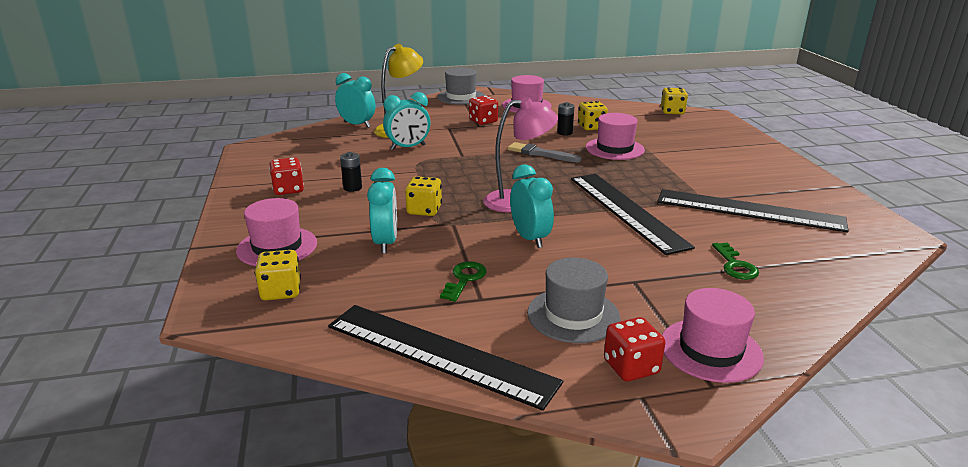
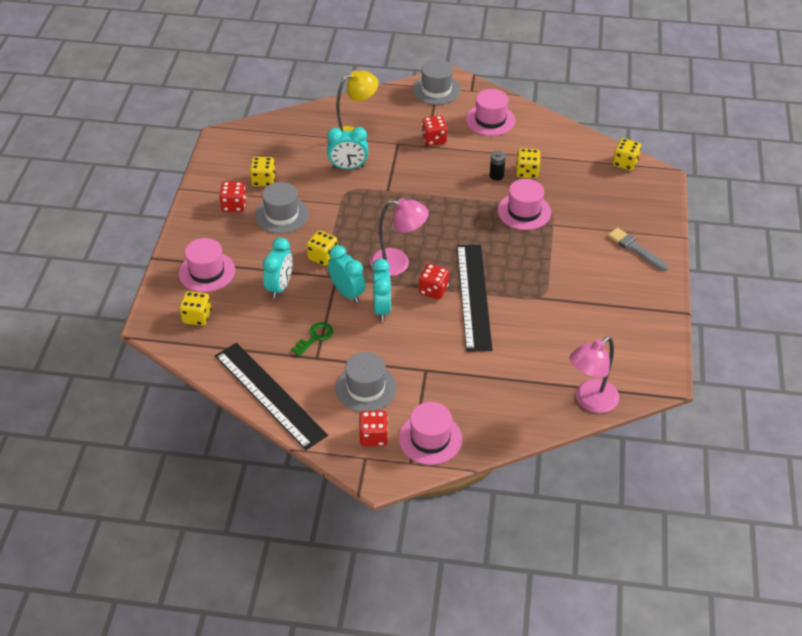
camera: 20 degrees right, 20 degrees up
(316, 168) = (263, 180): none -> yellow dice
(352, 188) = (282, 215): black battery -> grey hat
(357, 125) = (320, 120): turquoise clock -> turquoise clock (347, 293)
(540, 153) = (454, 203): grey brush -> grey brush (635, 249)
(577, 214) = (433, 290): none -> red dice
(735, 265) = (507, 375): green key -> none
(749, 210) = (570, 321): black ruler -> none
(853, 268) = (590, 401): none -> pink lamp

